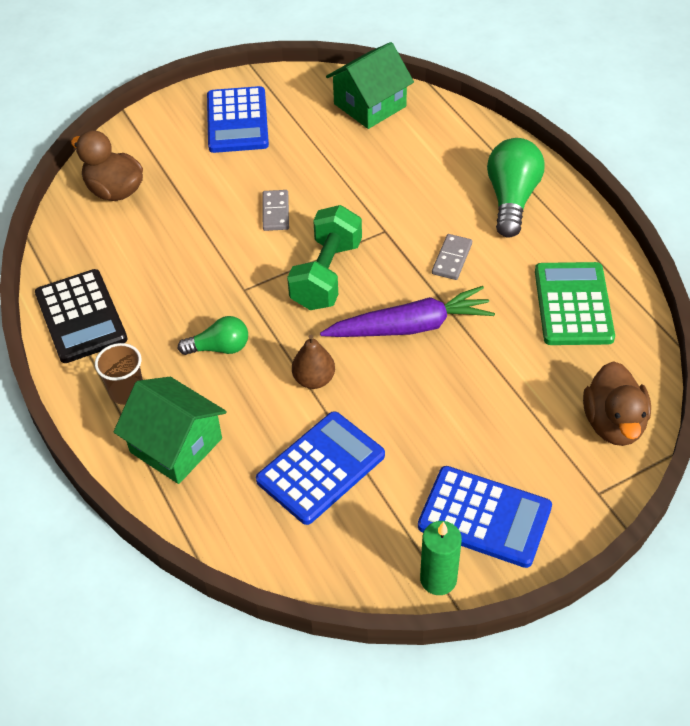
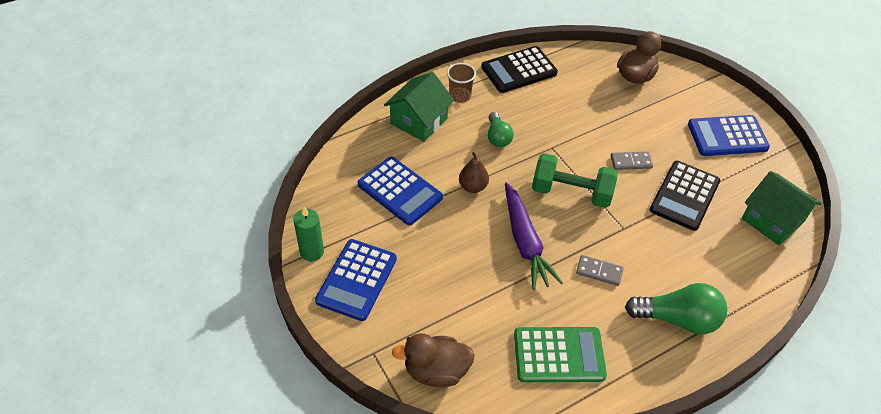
camera: 85 degrees right, 0 degrees up
(333, 170) = (684, 196): none -> black calculator

